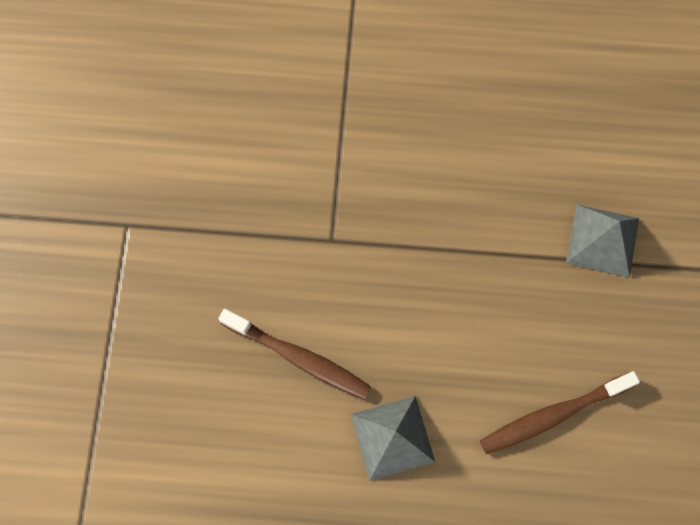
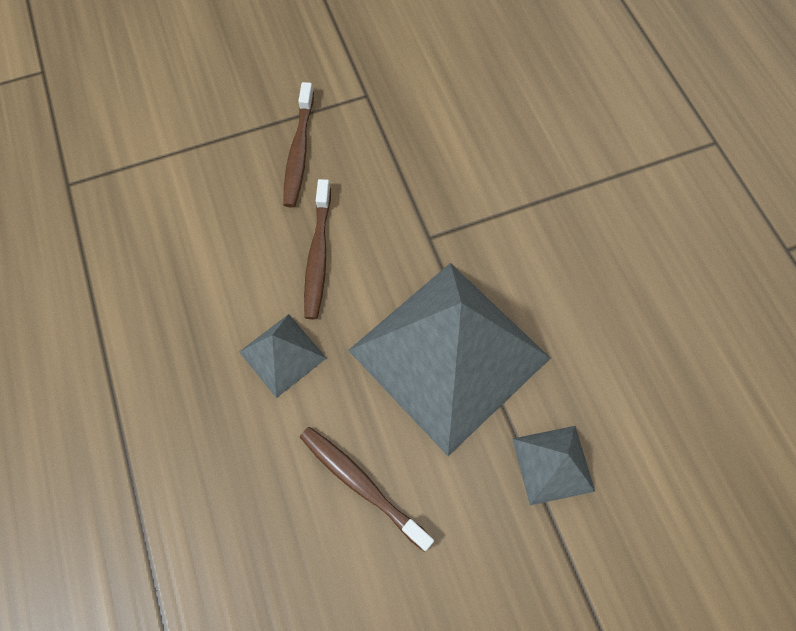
camera: 65 degrees right, 5 degrees down
(162, 326) = (299, 152): none -> brown toothbrush
(462, 279) = (448, 354): none -> grey pyramid

